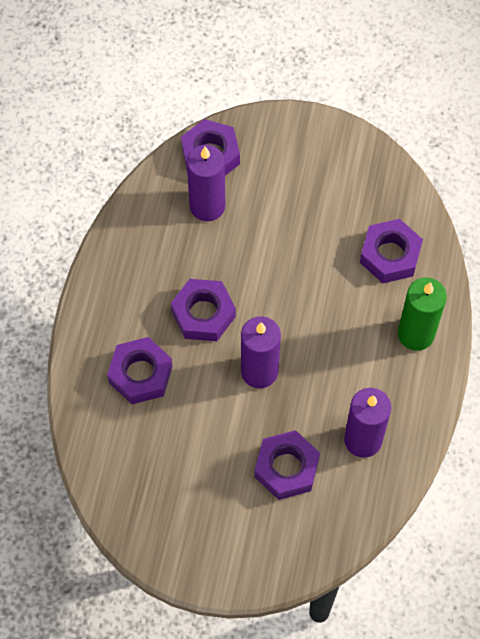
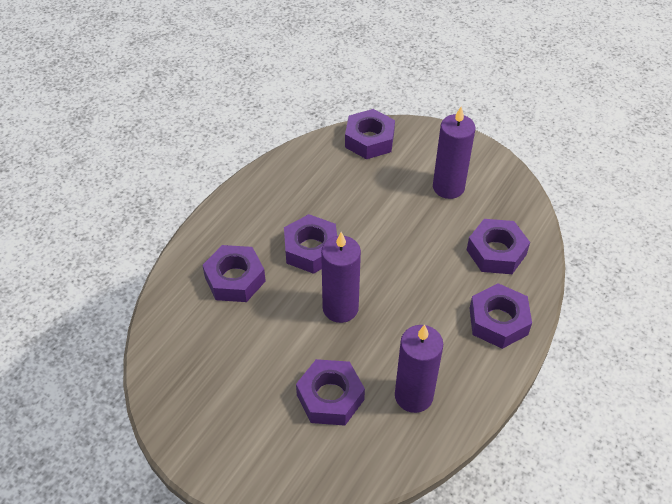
camera: 20 degrees right, 15 degrees down
(207, 206) = (351, 173): purple candle -> purple candle (448, 187)
(416, 334) = (498, 321): green candle -> purple nut

